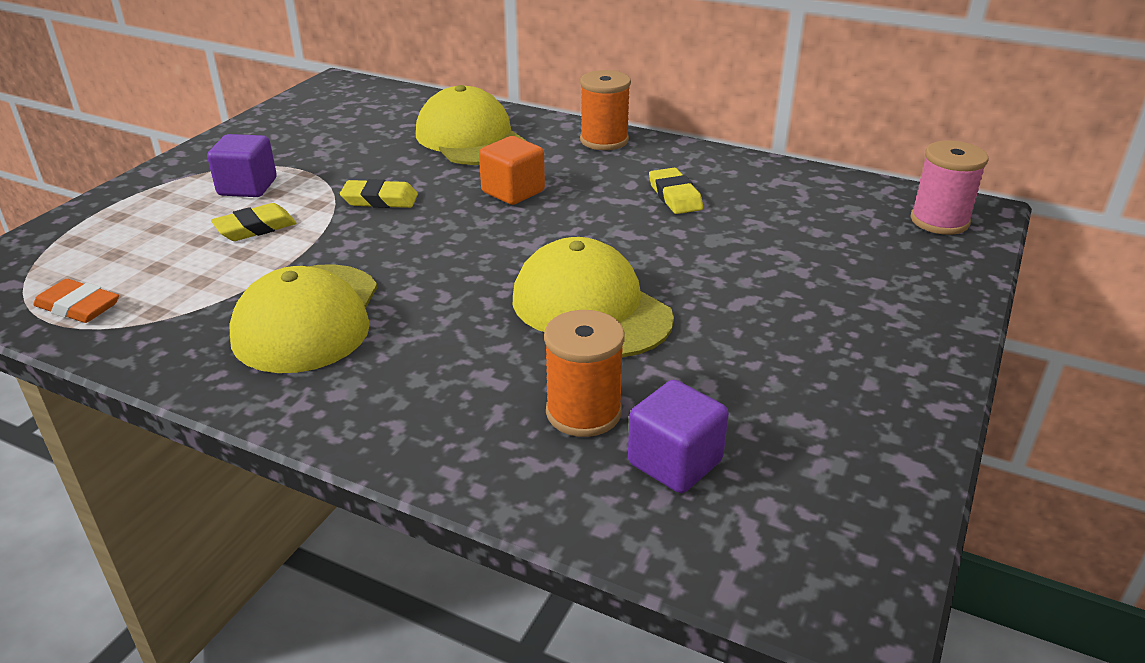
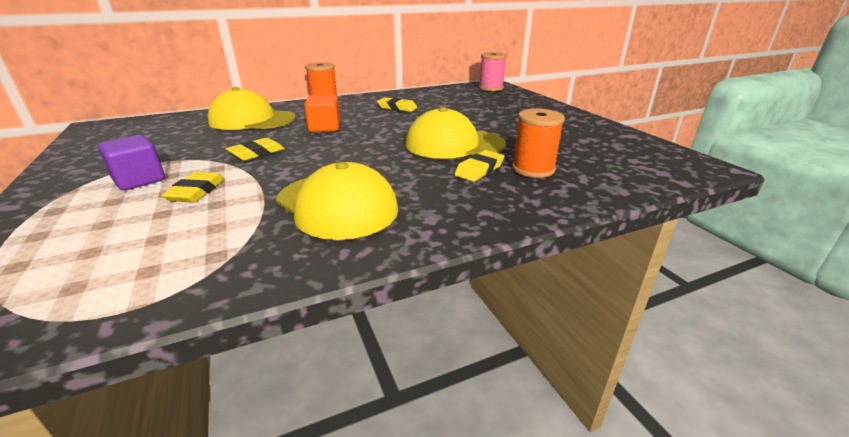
camera: 50 degrees left, 5 degrees down
(78, 307) = (130, 290): orange eraser -> none
(522, 367) = (479, 170): none -> yellow eraser
(675, 462) = (590, 165): purple cube -> none

